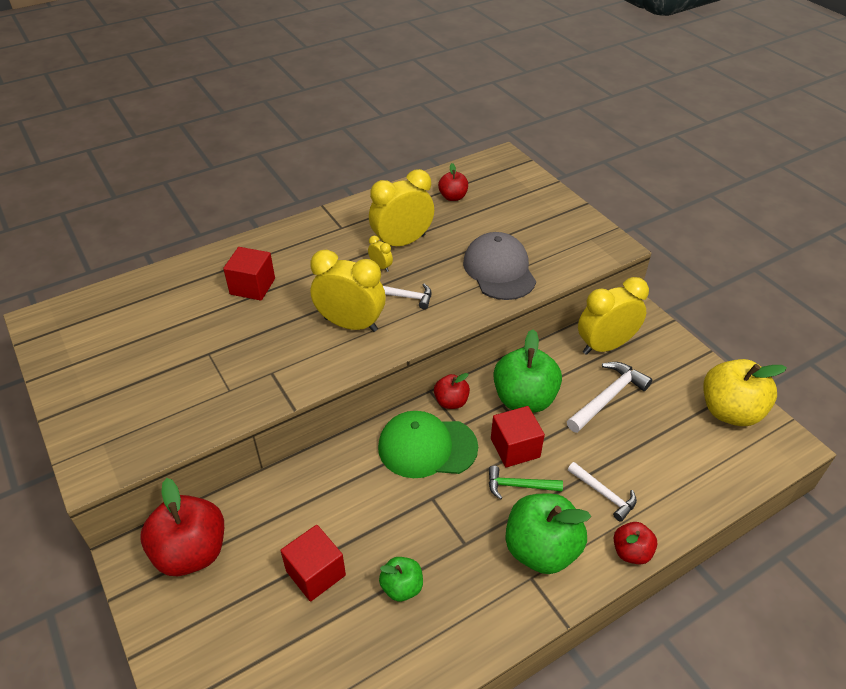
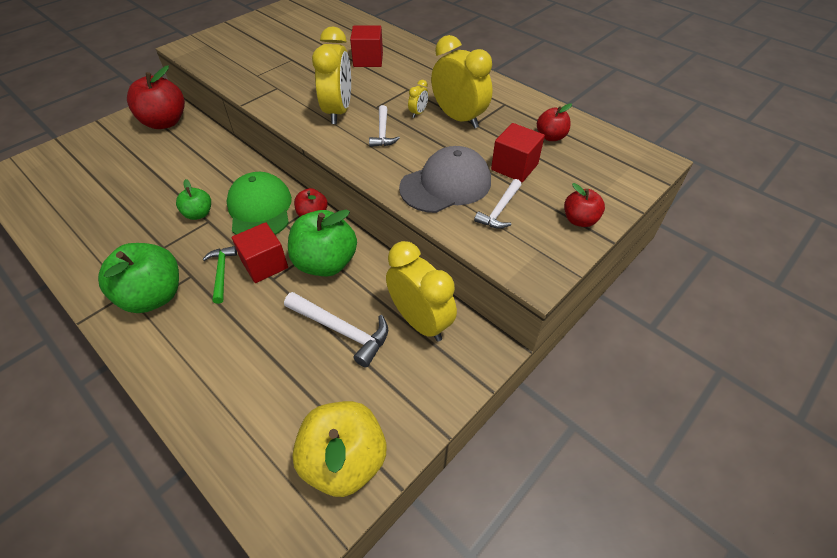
camera: 75 degrees right, 5 degrees up
(315, 573) = (144, 176): red cube -> red cube (514, 167)
(402, 587) = (127, 219): green apple -> green apple (199, 214)
(604, 494) = (213, 337): white hammer -> white hammer (500, 210)
(631, 552) = (146, 364): red apple -> red apple (579, 220)

